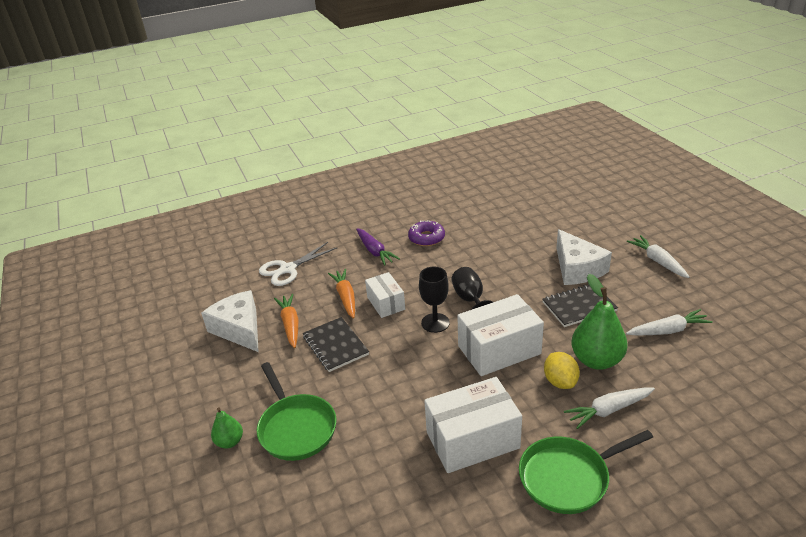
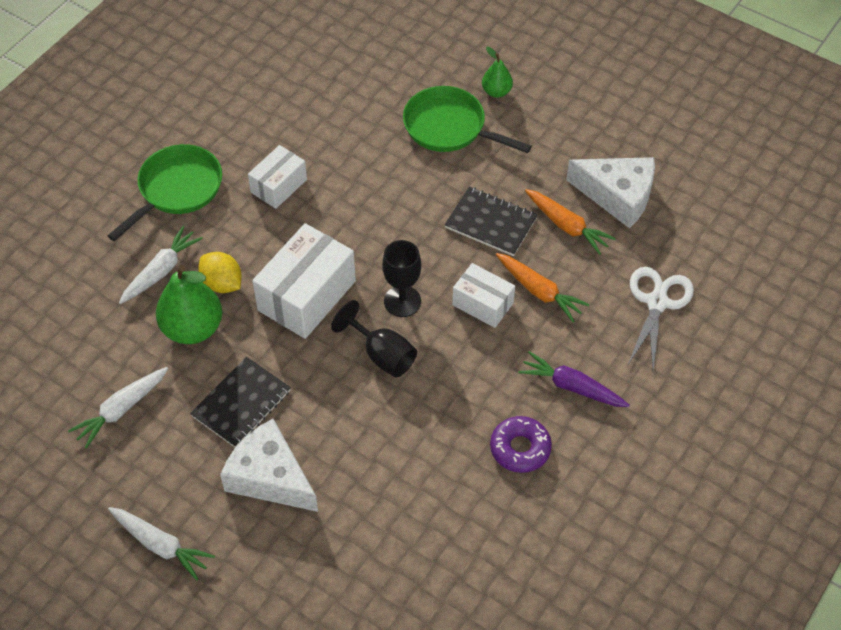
camera: 145 degrees right, 20 degrees up
(472, 440) = (279, 186): white box -> white box, size x0.59

